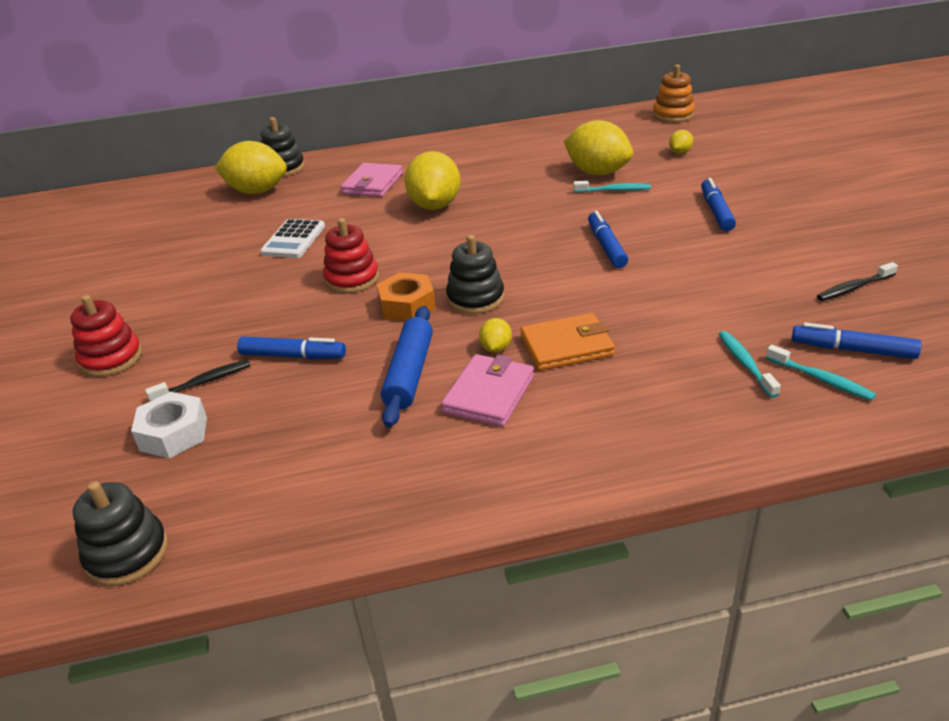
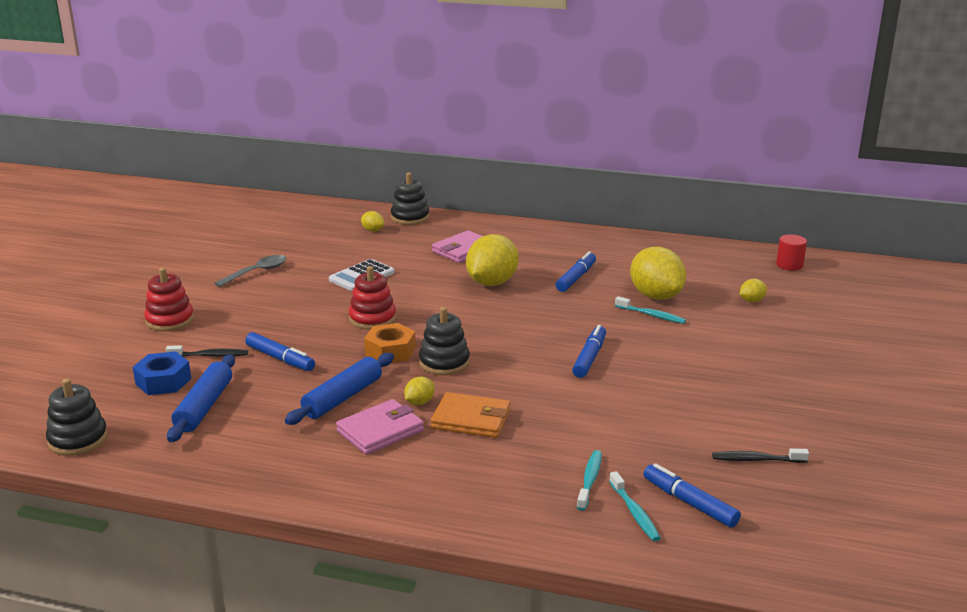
camera: 25 degrees right, 10 degrees down
(168, 271) = (257, 272): none -> grey spoon
(174, 434) = (163, 381): white nut -> blue nut
(257, 191) = (373, 230): yellow lemon -> yellow lemon, size x0.45
(257, 445) = (204, 406): none -> blue rolling pin
(673, 115) = (789, 265): orange stacking toy -> red cylinder
(716, 211) = (718, 360): blue marker -> blue marker (576, 278)

